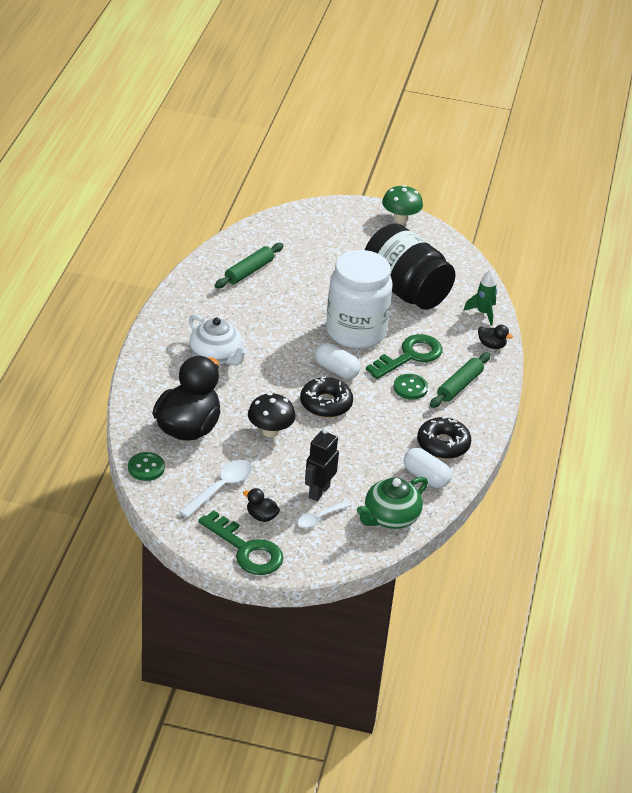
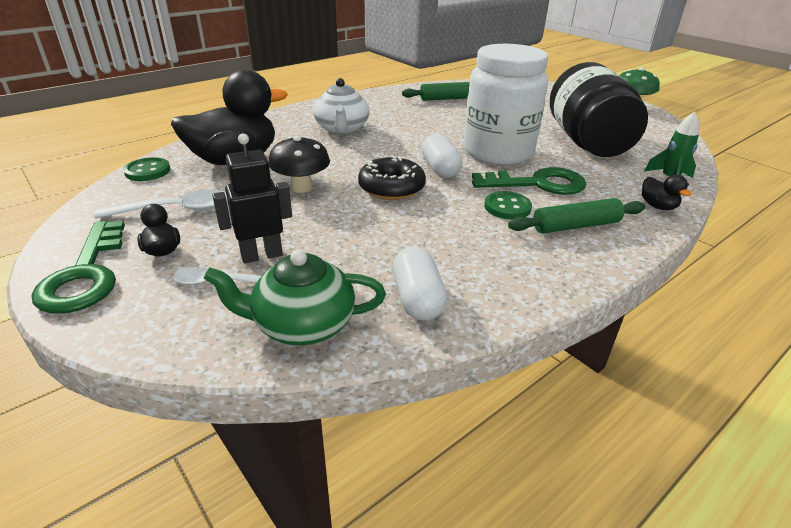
camera: 40 degrees right, 5 degrees down
(443, 444) = (487, 273): black donut -> none

